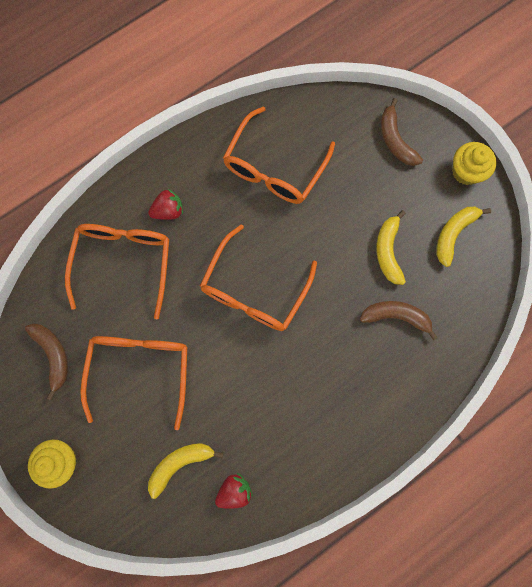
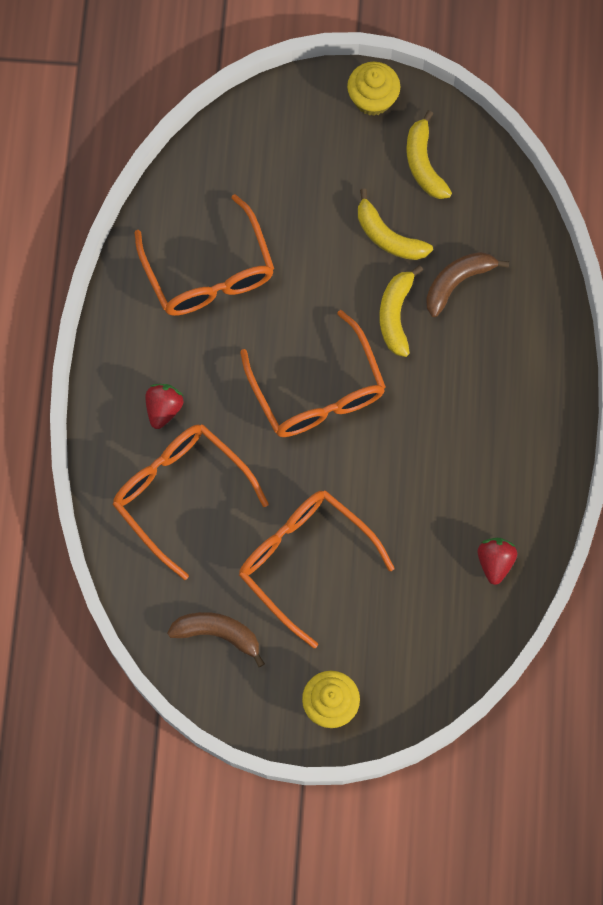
camera: 50 degrees left, 5 degrees down
(180, 463) = (428, 593): yellow banana -> yellow banana (396, 315)
(395, 140) = (282, 136): brown banana -> none

